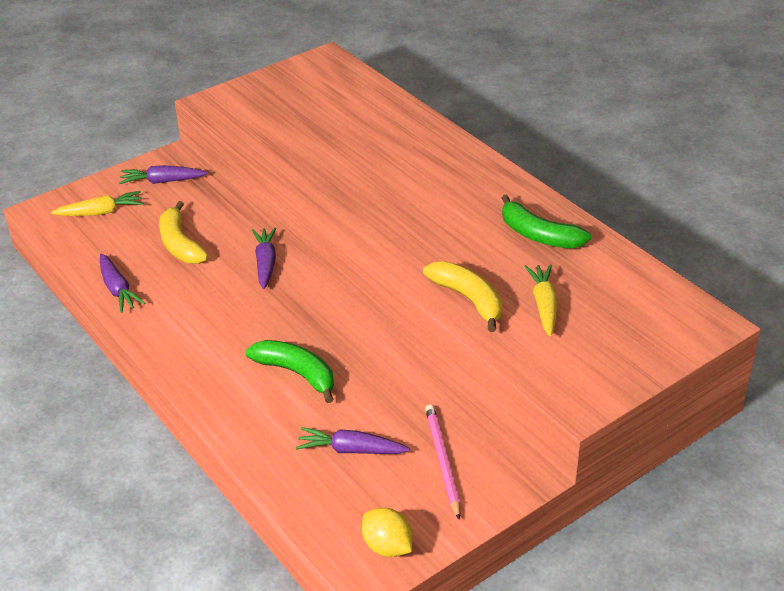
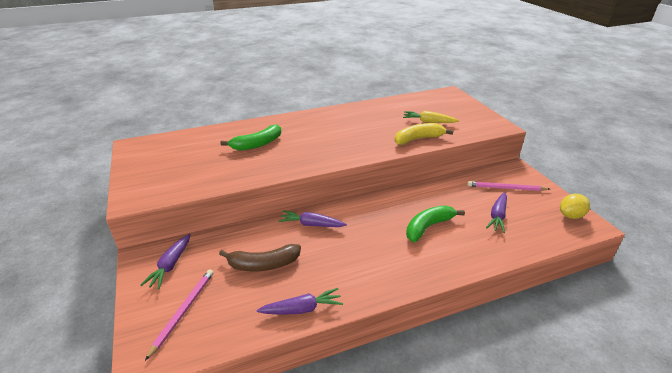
camera: 75 degrees left, 5 degrees down
(100, 212) = (183, 311): yellow carrot -> pink pencil
(180, 244) = (263, 264): yellow banana -> brown banana
(539, 235) = (372, 113): green banana -> green banana (257, 144)

